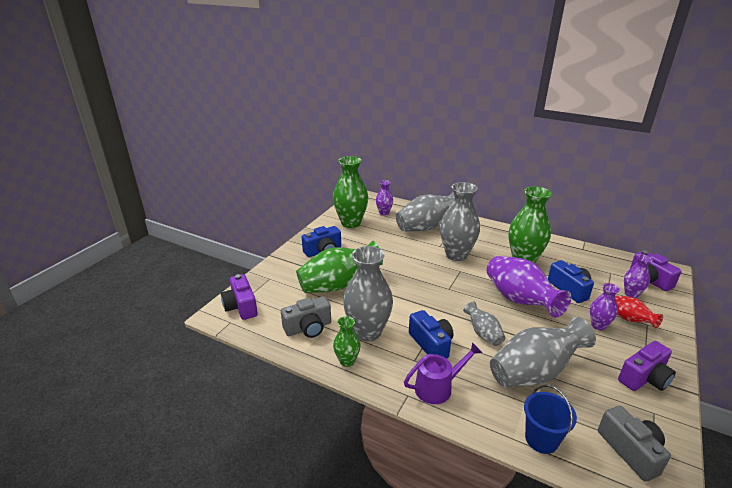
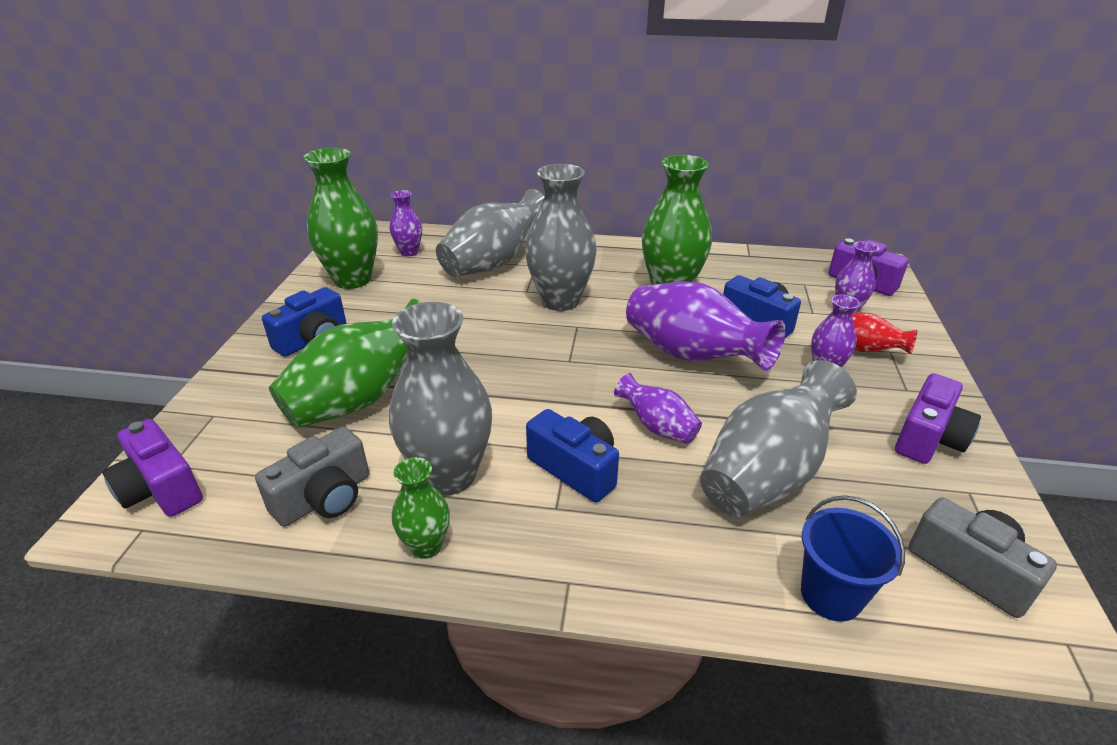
camera: 20 degrees left, 5 degrees up
(437, 387) = (618, 550): purple watering can -> none
(483, 334) = (657, 427): grey vase -> purple vase

